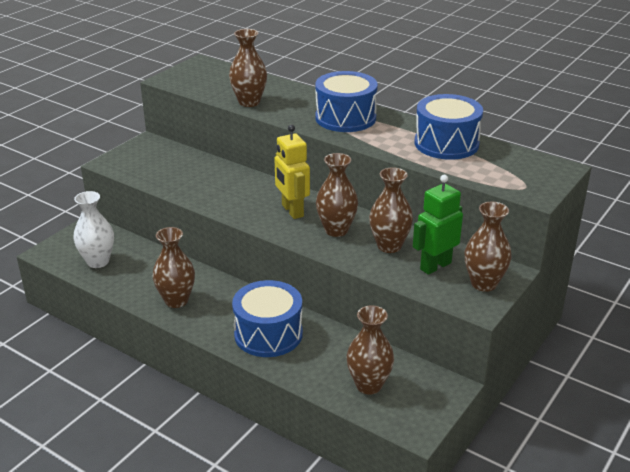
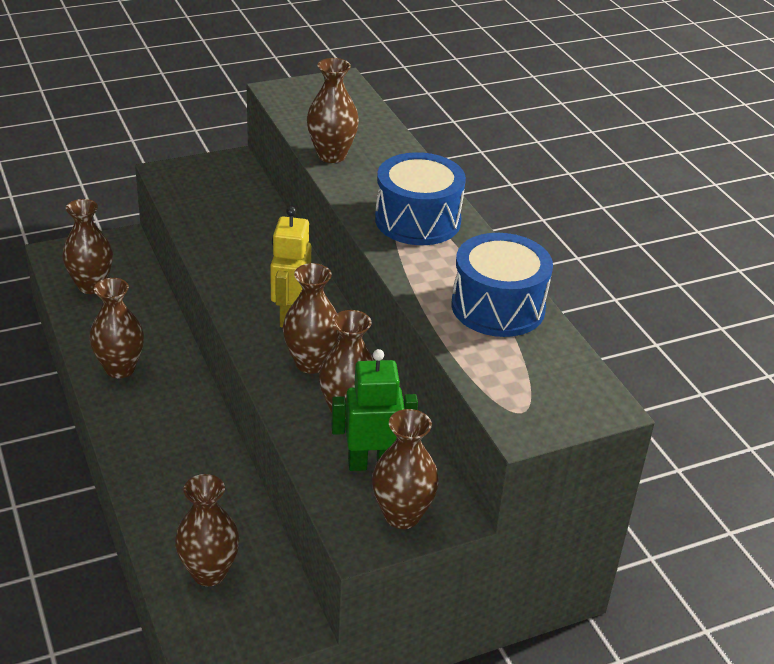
camera: 30 degrees right, 5 degrees up
(98, 261) = (91, 286): white vase -> brown vase
(268, 334) = (170, 455): blue drum -> none

